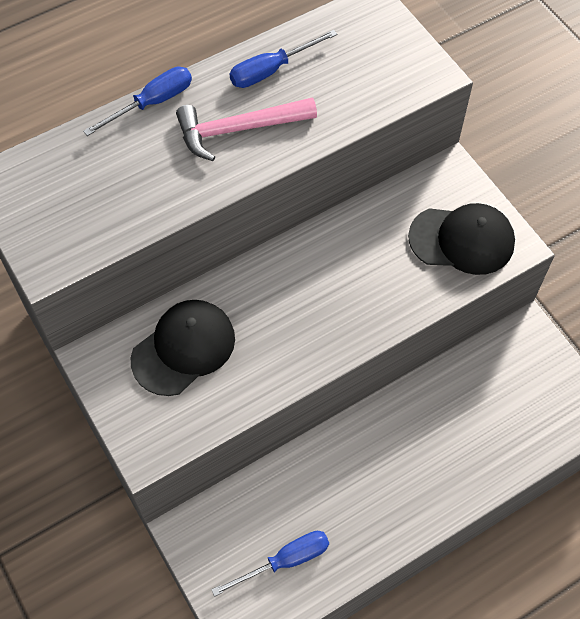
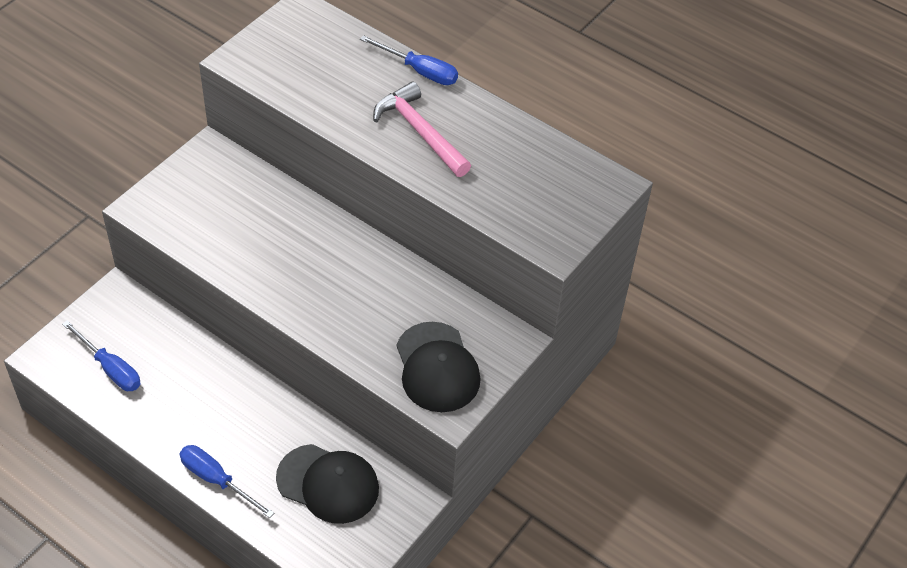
camera: 65 degrees right, 10 degrees down
(184, 348) = (240, 202): black cap -> black cap (328, 484)
(271, 70) = (496, 135): blue screwdriver -> blue screwdriver (217, 480)

